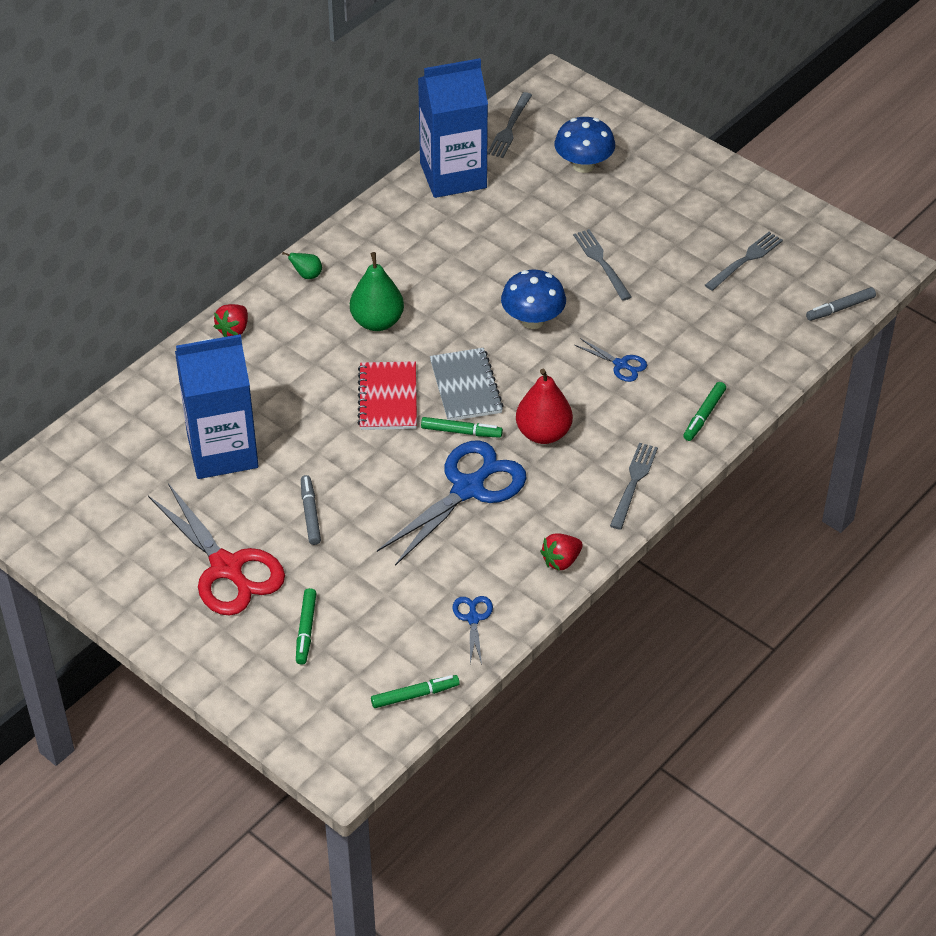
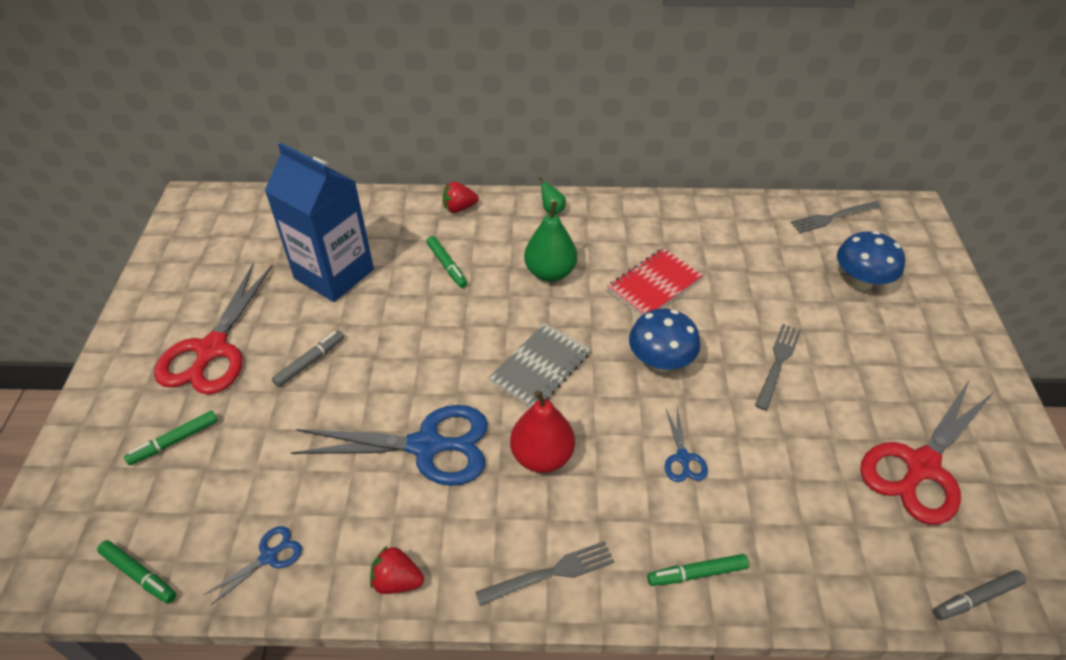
camera: 50 degrees right, 0 degrees up
(388, 398) = (478, 328): red notebook -> red notebook (654, 285)
(453, 175) = (744, 219): blue carton -> none
(461, 431) = (487, 397): green marker -> green marker (447, 265)
(745, 260) = (921, 466): grey fork -> red scissors
(840, 308) = (976, 598): grey marker -> grey marker turned 45 degrees counterclockwise

